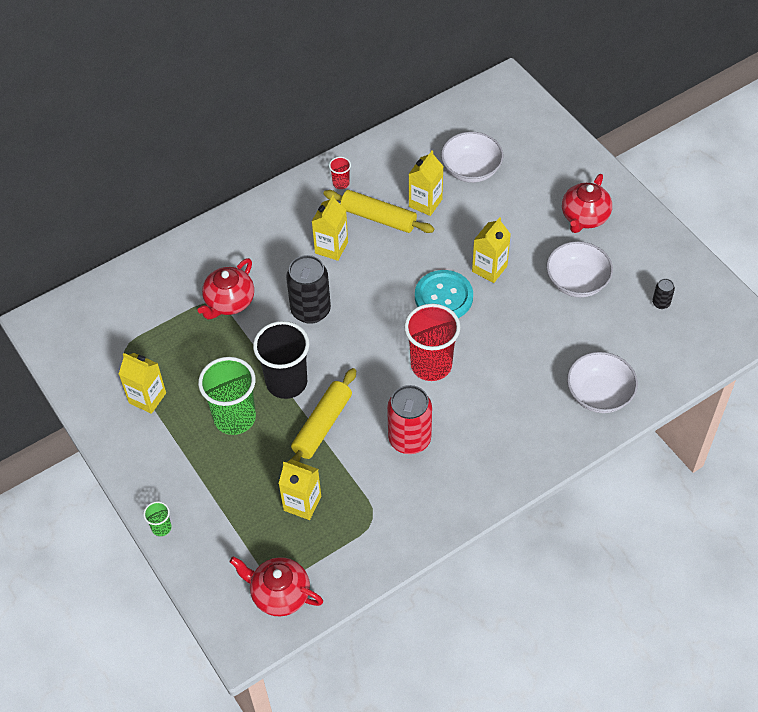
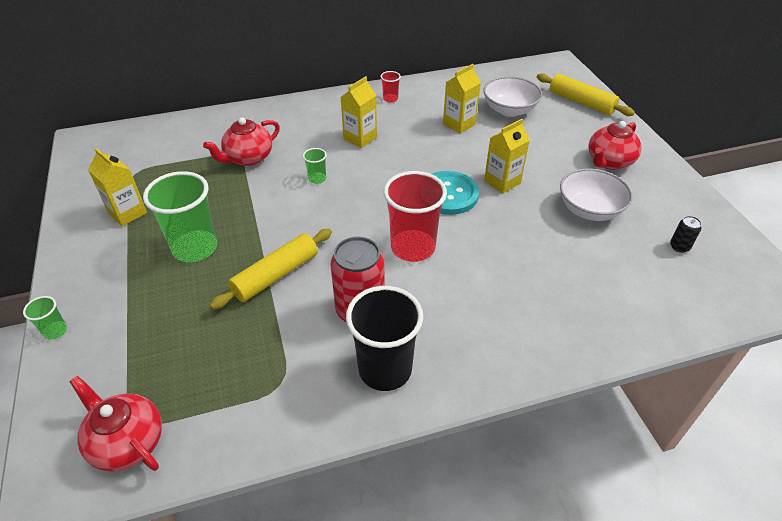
camera: 15 degrees right, 10 degrees down
(286, 382) = (262, 230): black cup -> black cup (385, 369)
(302, 503) = (213, 346): yellow carton -> none
(310, 310) = (317, 179): black can -> green cup
(378, 218) = (412, 126): yellow rolling pin -> yellow rolling pin (581, 102)
(599, 394) = (591, 318): white bowl -> none

